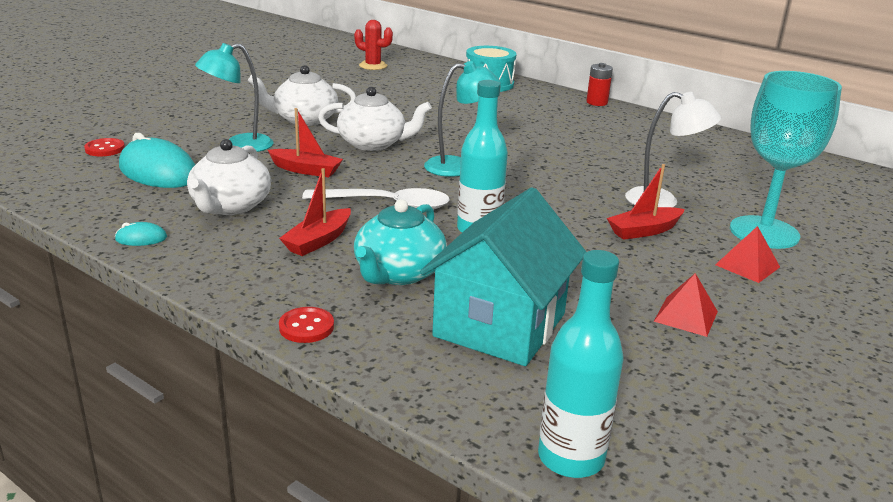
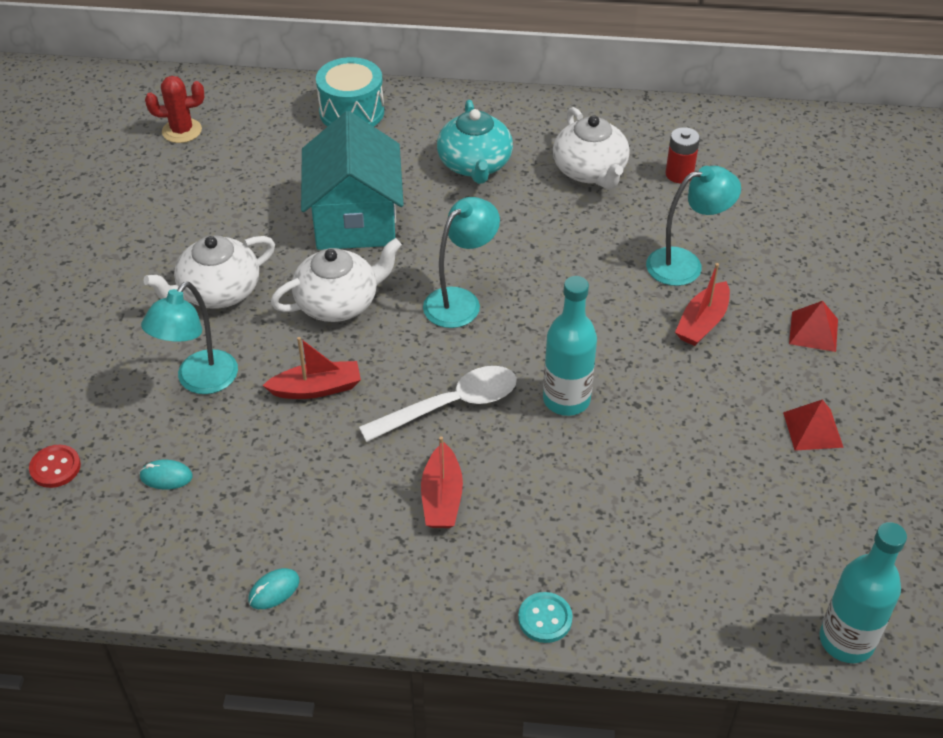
camera: 30 degrees left, 20 degrees up
(158, 172) = (166, 477): turquoise mouse -> turquoise mouse, size x0.44
(230, 206) = (304, 491): white teapot -> white teapot (590, 171)
(306, 327) = (545, 618): red button -> turquoise button
(398, 273) = (553, 503): turquoise teapot -> turquoise teapot (475, 165)
(500, 325) = (689, 524): turquoise house -> turquoise house (355, 220)
(597, 102) = (496, 100): red battery -> red battery (679, 174)
(663, 201) = (685, 264): white lamp -> turquoise lamp
(764, 232) = (796, 271): turquoise goblet -> none

